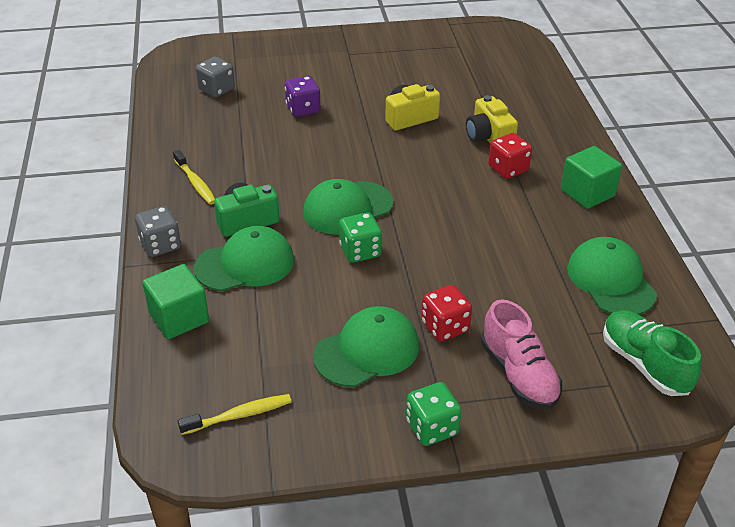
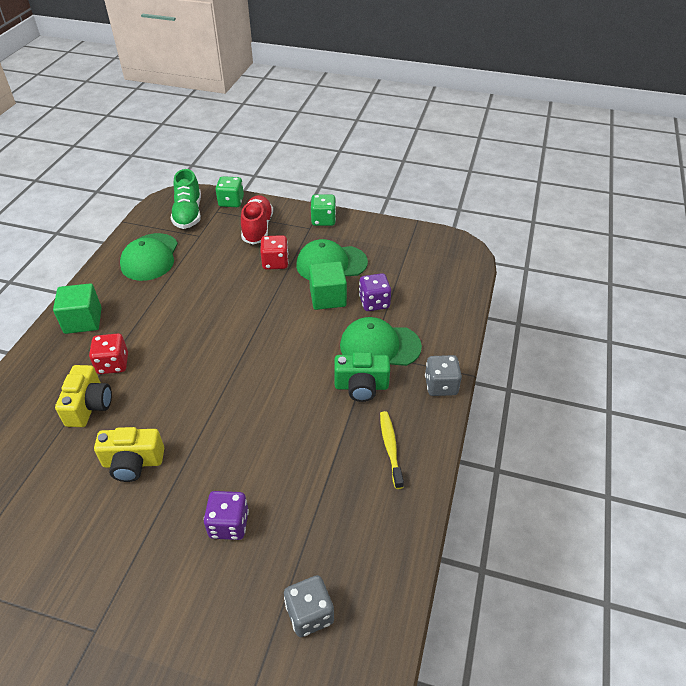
camera: 155 degrees left, 5 degrees up
(179, 318) = (441, 320): green cube -> green cube (328, 297)
(239, 415) = (422, 253): yellow toothbrush -> none
(277, 313) = (374, 302): none -> purple dice
(347, 208) = (273, 370): green cap -> none
(360, 251) = (290, 329): green dice -> green dice (231, 202)
(518, 374) = (257, 228): pink shoe -> red shoe

